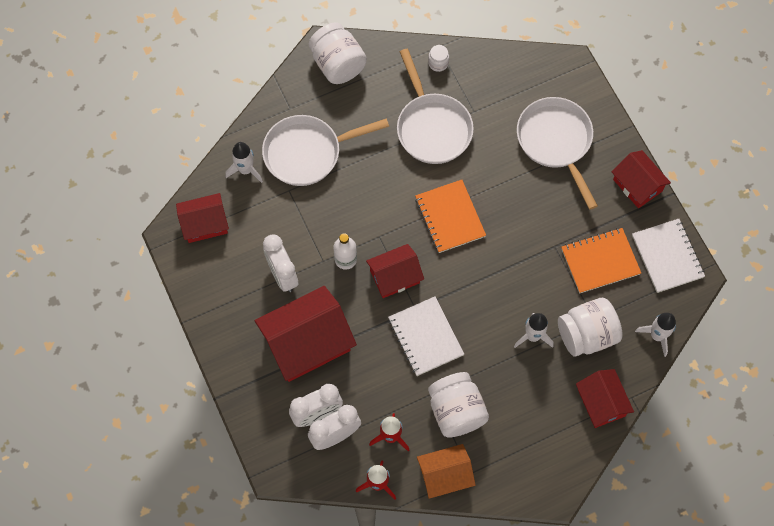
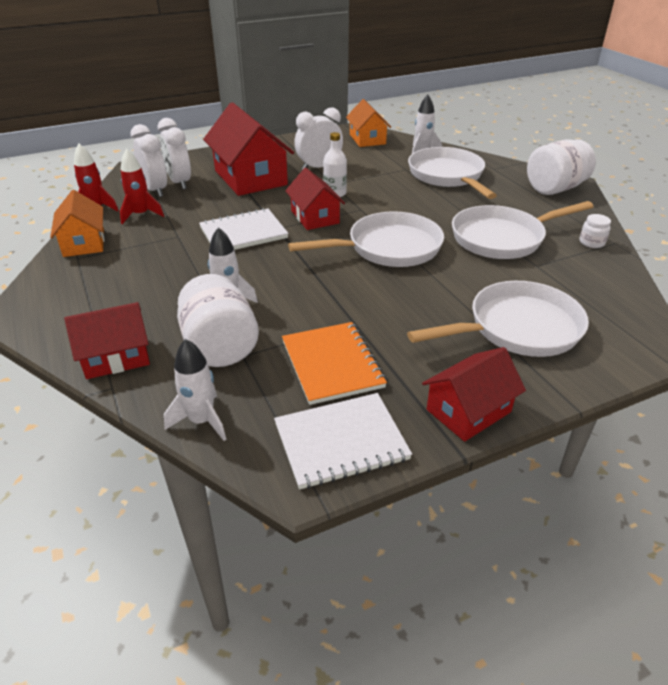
camera: 90 degrees right, 30 degrees down
(205, 224) = (367, 139): red house -> orange house
(450, 217) = (388, 248): orange notebook -> white pan
(456, 411) = (152, 250): white jar -> none

